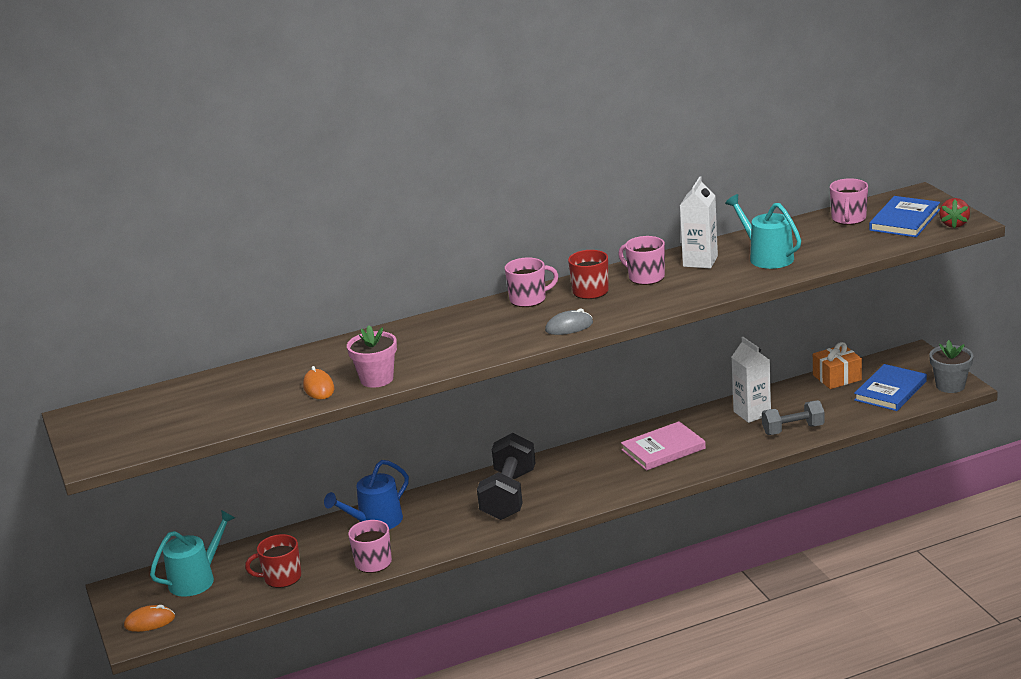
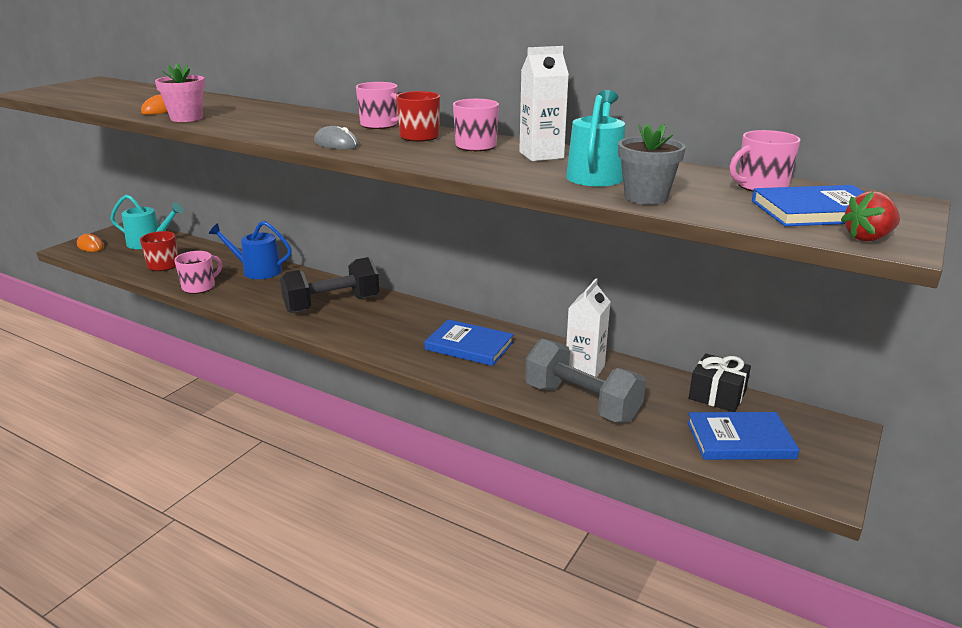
camera: 50 degrees right, 0 degrees up
(663, 449) = (469, 346): pink book -> blue book
(793, 430) = (581, 403): grey dumbbell -> grey dumbbell, size x1.59
(837, 377) = (717, 395): orange gift -> black gift
(950, 386) = (814, 482): grey flower pot -> grey flower pot (646, 197)

